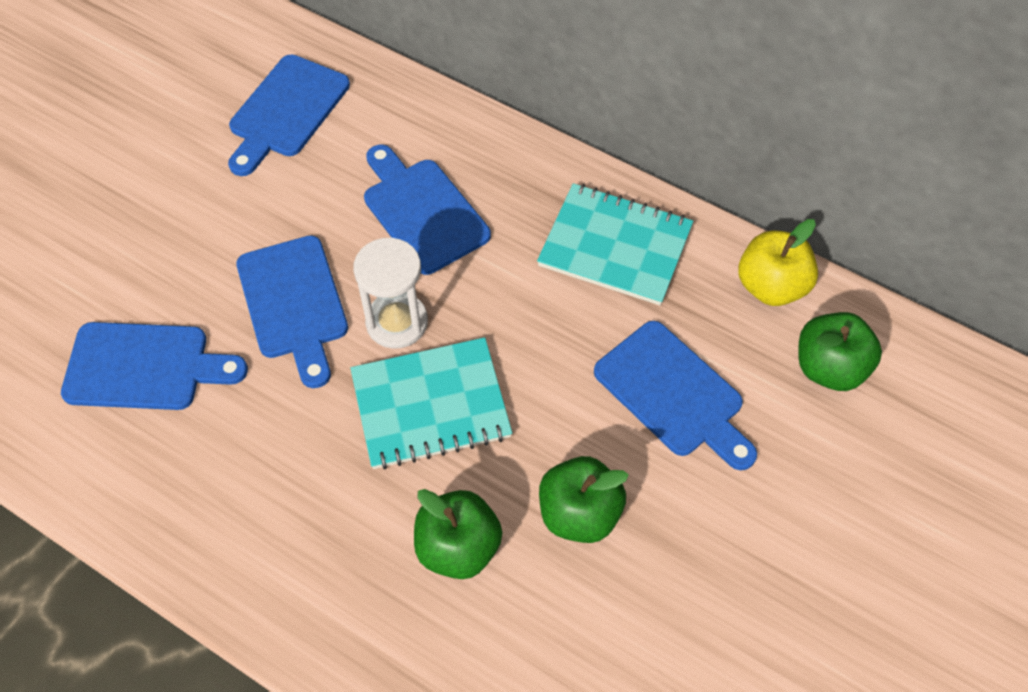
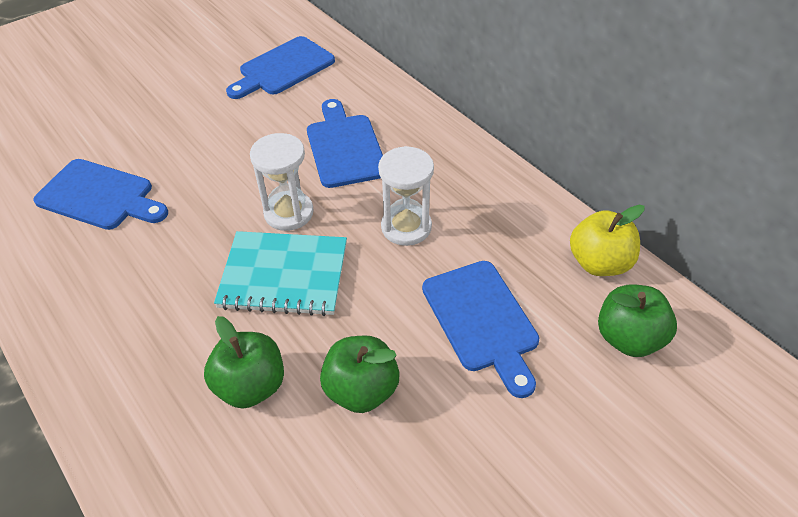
camera: 20 degrees right, 10 degrees down
(294, 303) = (223, 182): blue cutting board -> none
(544, 302) = (406, 227): none -> white hourglass
(615, 246) = (480, 203): turquoise notebook -> none

